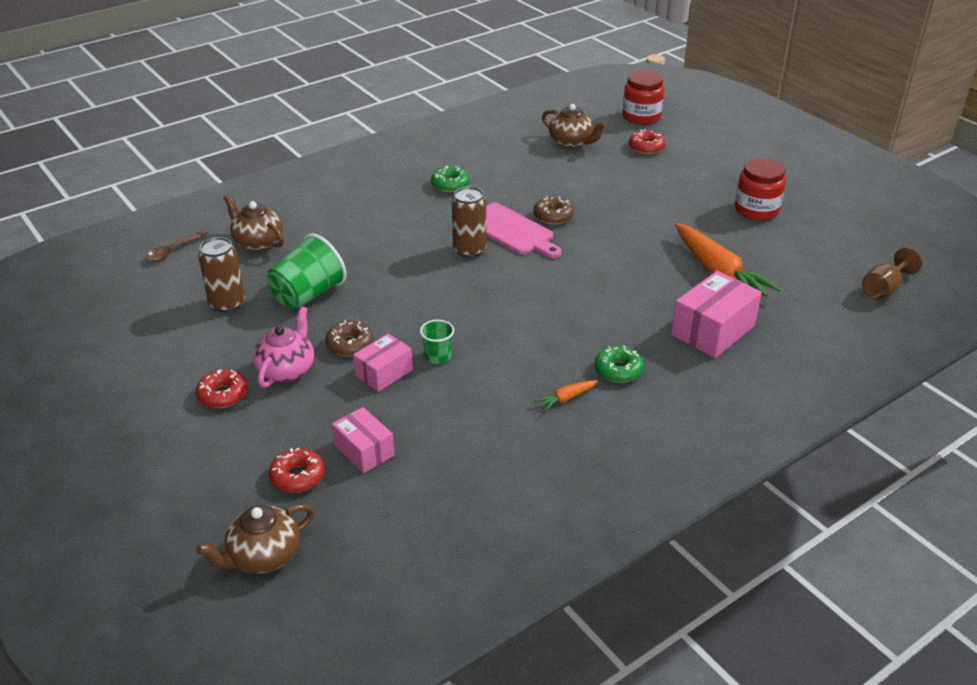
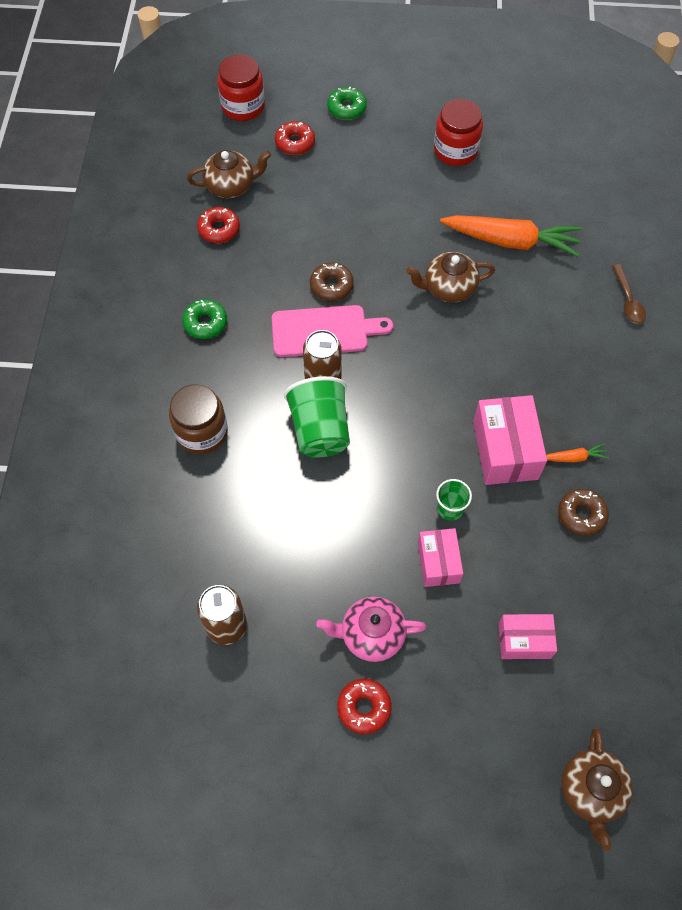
camera: 50 degrees left, 25 degrees up
(173, 251) = (89, 624): brown spoon -> brown spoon (628, 300)
(257, 242) = (146, 540): brown teapot -> brown teapot (448, 288)
(287, 369) = (371, 635): pink teapot -> pink teapot turned 60 degrees counterclockwise
(297, 476) = (518, 710): red donut -> red donut (219, 229)
(308, 295) = (274, 550): green cup -> green cup (320, 430)
(350, 344) = (378, 563): brown donut -> brown donut (581, 515)
(364, 223) = (202, 432): none -> brown jar
(566, 398) = (574, 457): orange carrot -> orange carrot turned 105 degrees counterclockwise
(618, 370) = (570, 399): green donut -> green donut (347, 108)
(713, 330) = (575, 303): pink box -> pink box (505, 450)
(884, 289) = (618, 164): brown goblet -> none

